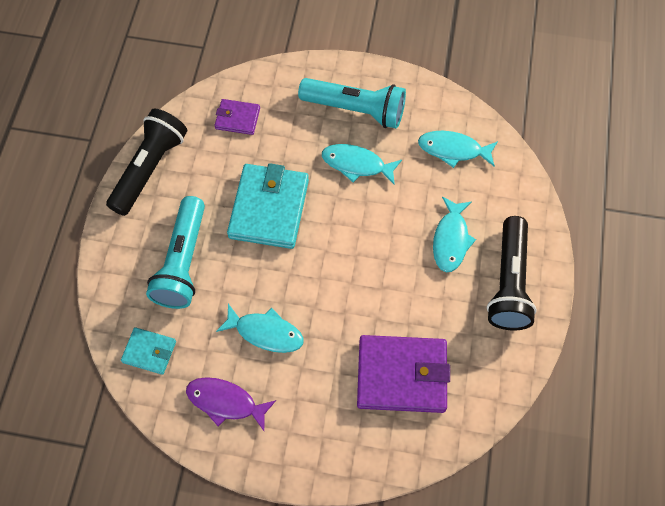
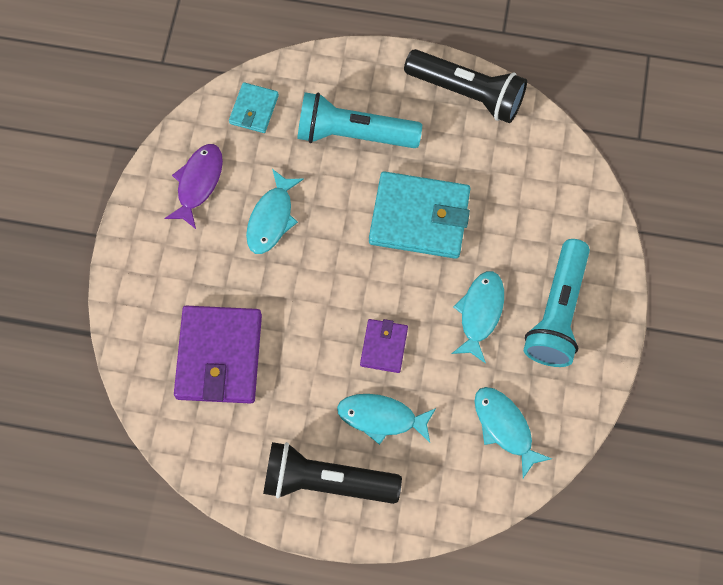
camera: 90 degrees right, 5 degrees up
(237, 118) = (537, 180): purple wallet -> purple wallet (384, 347)
(453, 150) = (505, 427): turquoise fish -> turquoise fish turned 45 degrees counterclockwise

